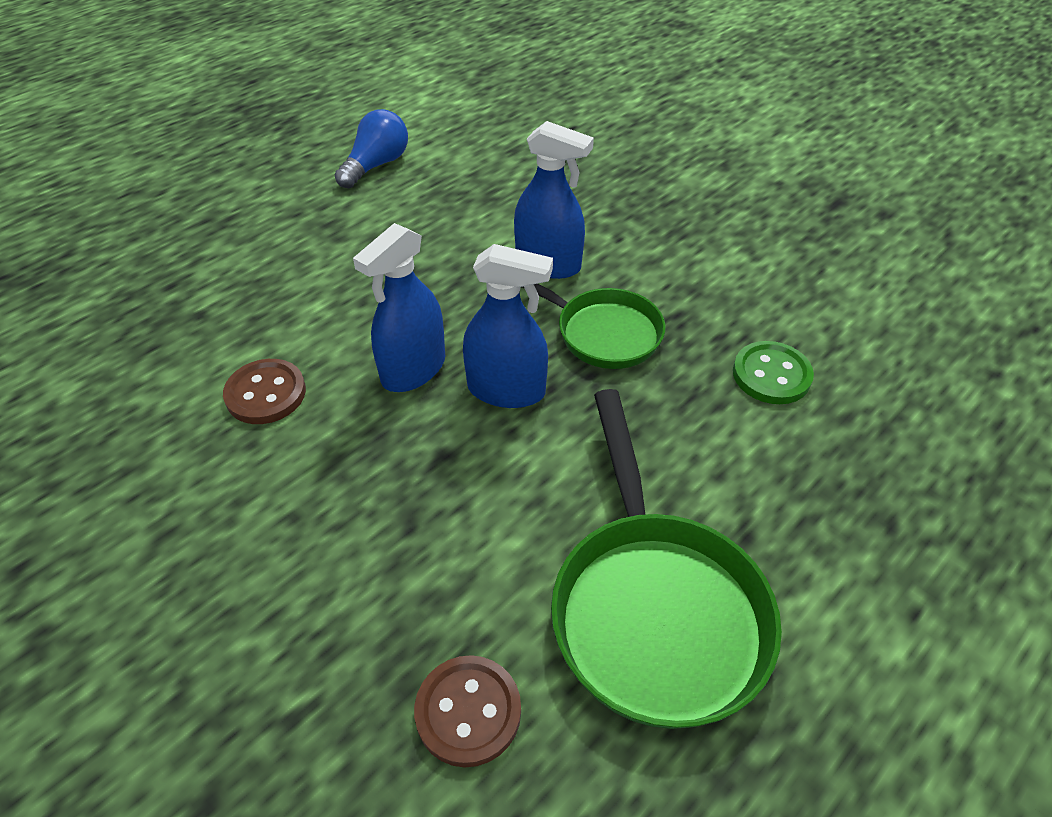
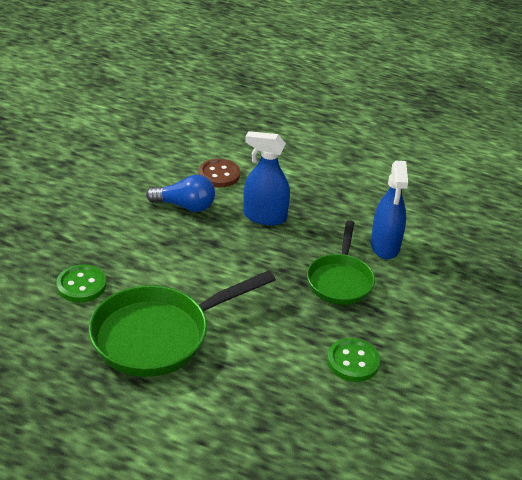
camera: 65 degrees right, 10 degrees down
(376, 165) = (421, 155): blue light bulb -> blue light bulb (185, 206)
(468, 711) = (81, 285): brown button -> green button
(506, 390) = (271, 253): blue spray bottle -> none

